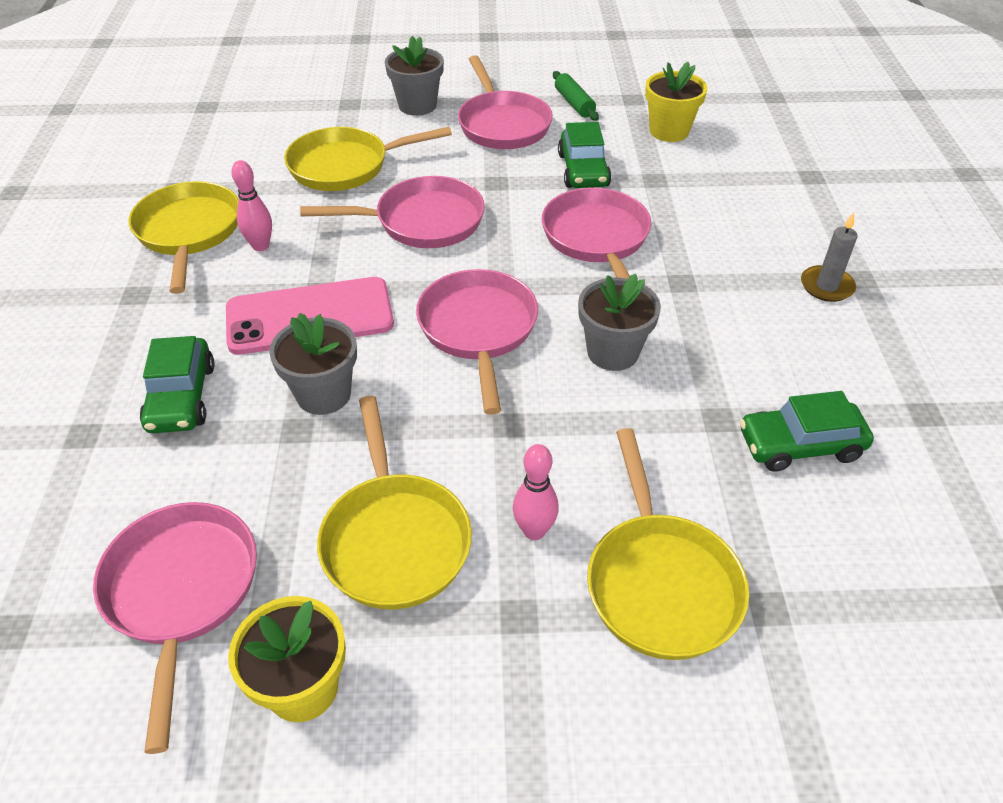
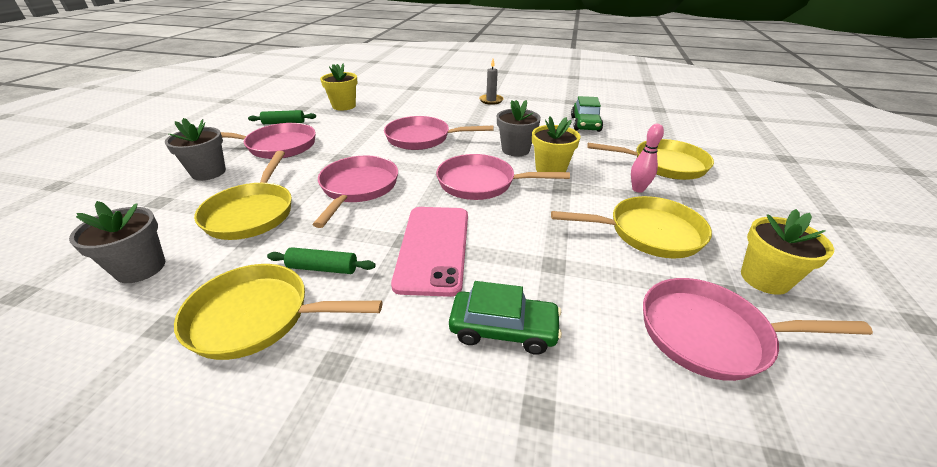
camera: 75 degrees left, 10 degrees down
(261, 246) = (323, 268): pink bowling pin -> green rolling pin
(323, 394) = (521, 249): grey flower pot -> grey flower pot (141, 268)
(559, 405) = (550, 169): none -> yellow flower pot
(583, 170) = (355, 131): green car -> none

